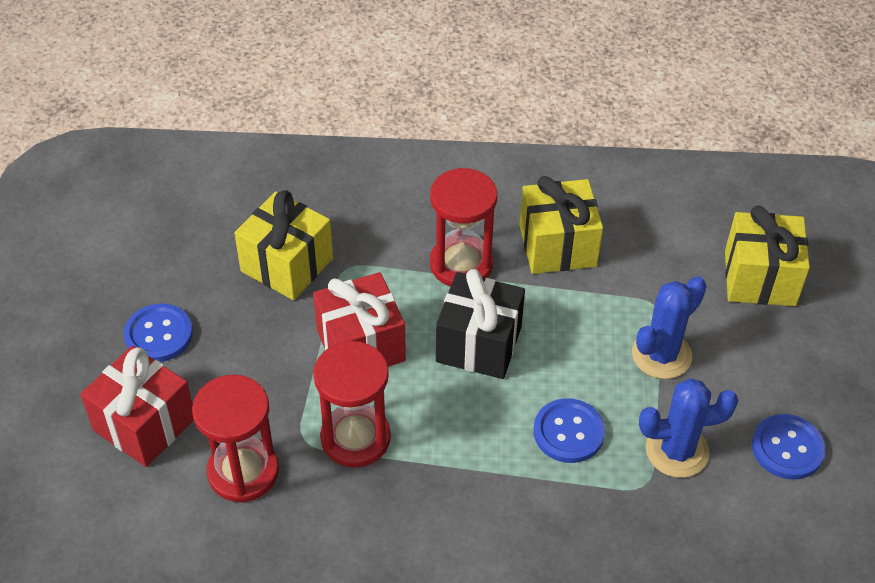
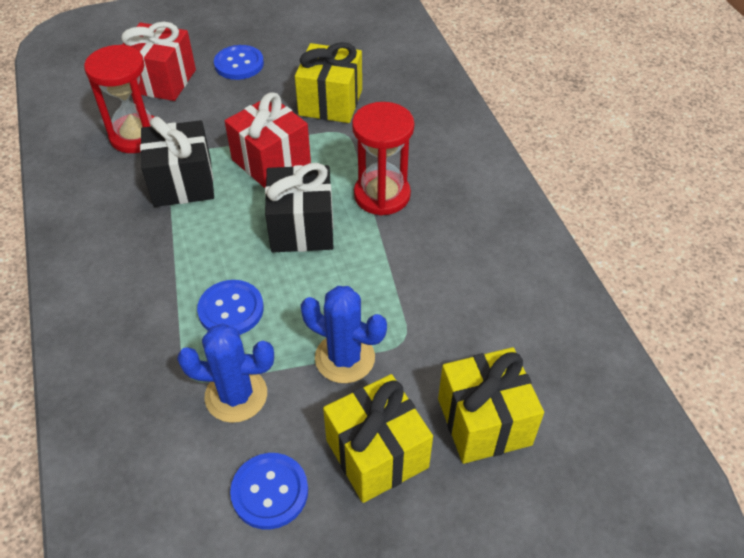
camera: 70 degrees right, 0 degrees up
(355, 438) = (183, 183): red hourglass -> black gift
(557, 246) = (437, 251): yellow gift -> yellow gift (377, 453)
(677, 451) = (236, 395): blue cactus -> blue cactus turned 60 degrees counterclockwise

